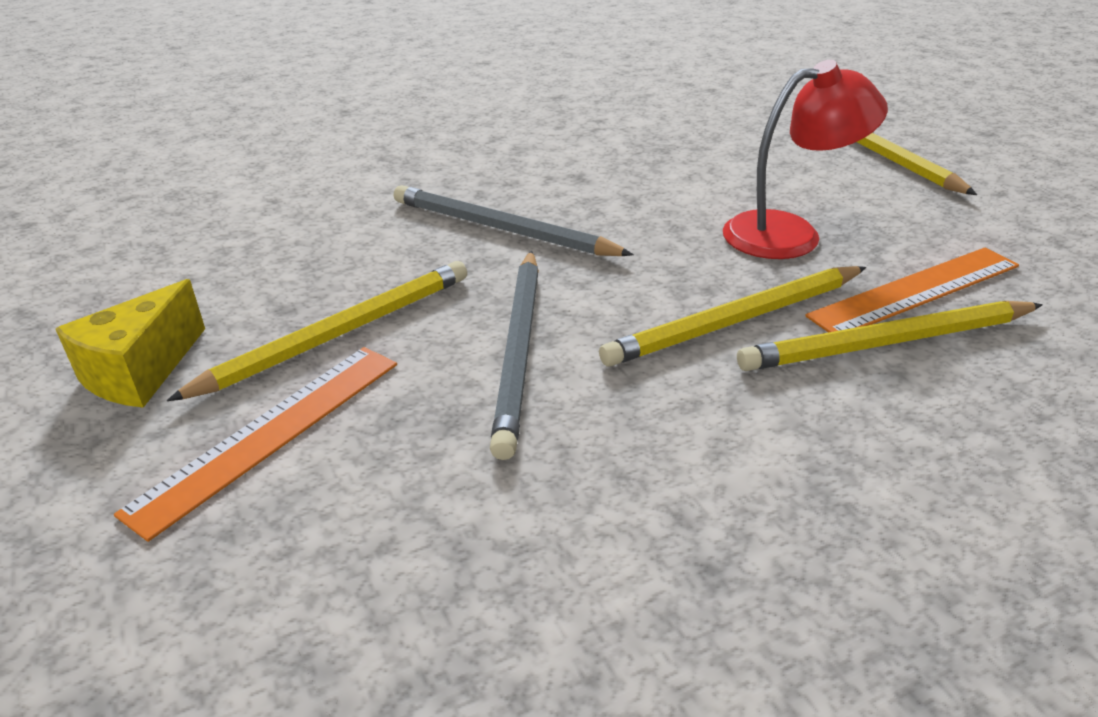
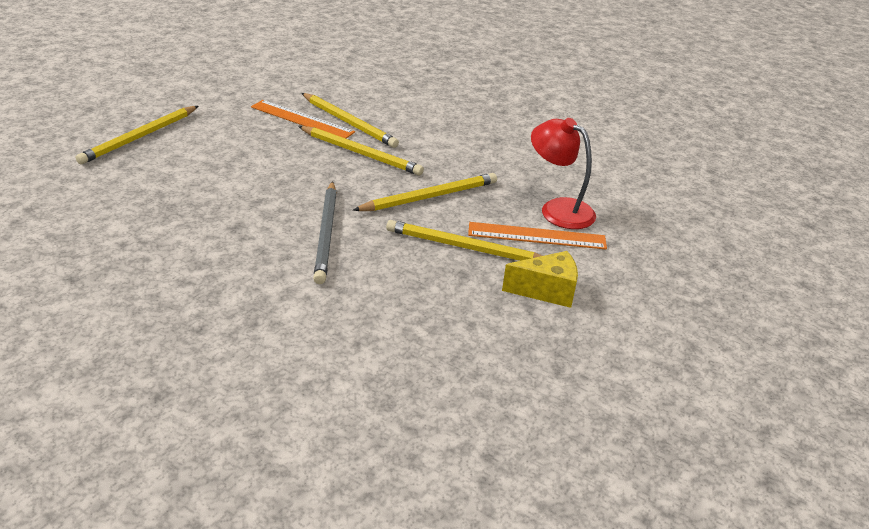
camera: 125 degrees left, 0 degrees up
(519, 350) = (430, 196): grey pencil -> yellow pencil
(789, 233) = (267, 151): red lamp -> red lamp (558, 209)

